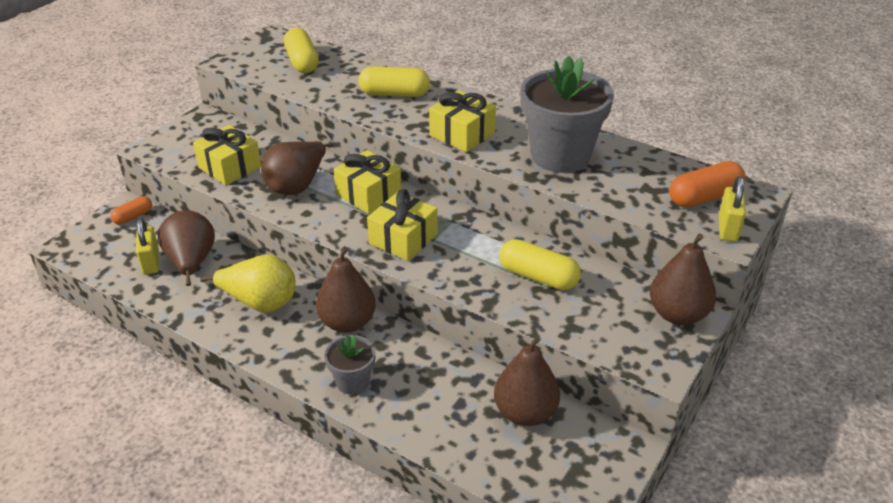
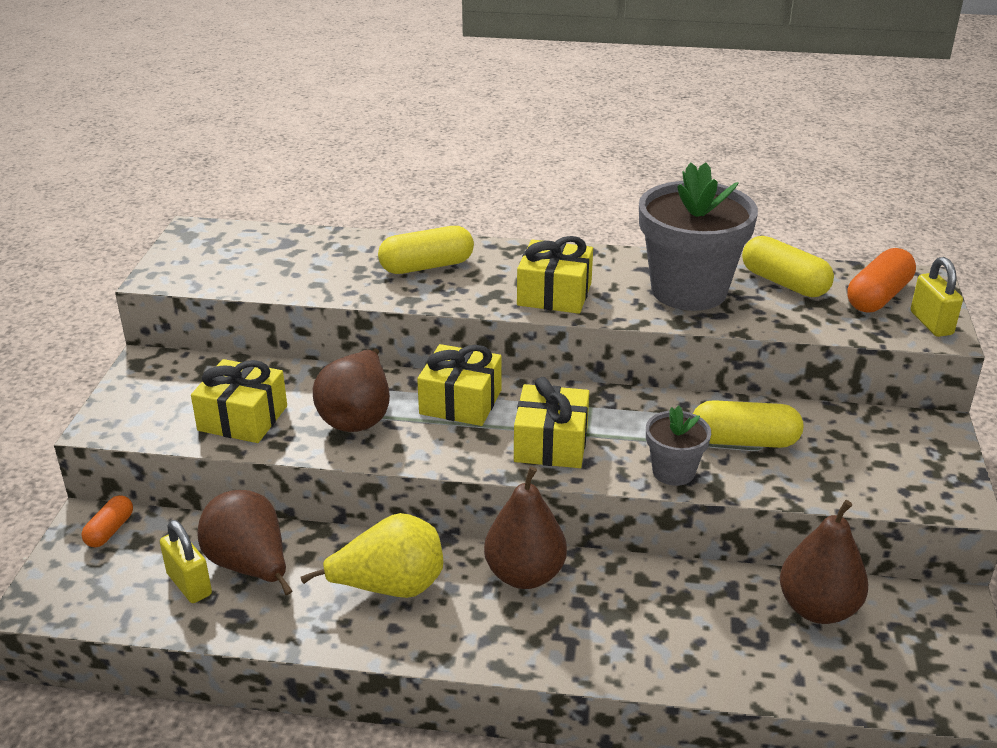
camera: 25 degrees left, 5 degrees down
(302, 62) = (267, 254): yellow capsule -> yellow capsule (784, 283)
(352, 382) = (591, 645): grey flower pot -> grey flower pot (673, 471)
(677, 314) = (921, 436): brown pear -> none

